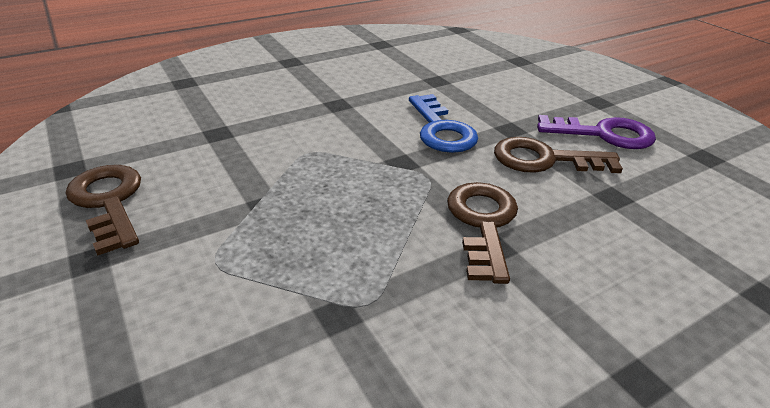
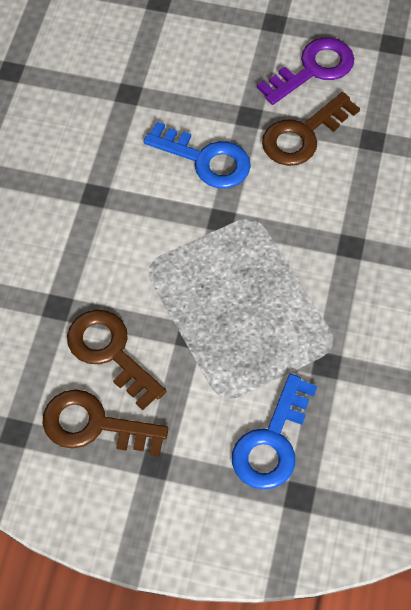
camera: 45 degrees left, 25 degrees up
(185, 330) = (272, 442): none -> blue key
(483, 223) = (326, 232): brown key -> brown key (110, 352)

